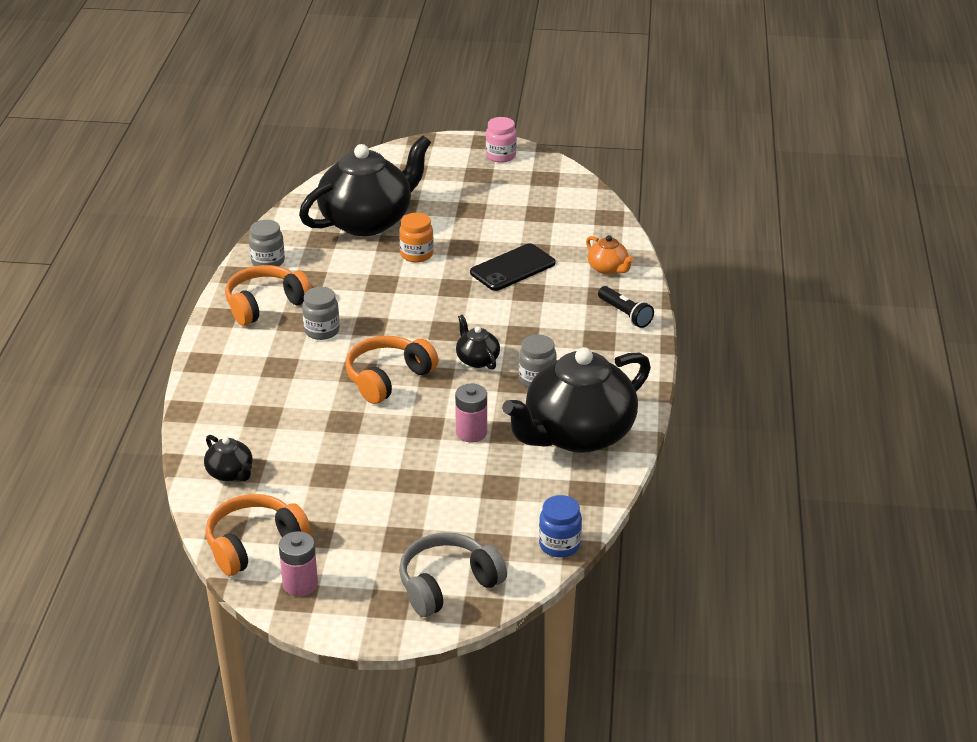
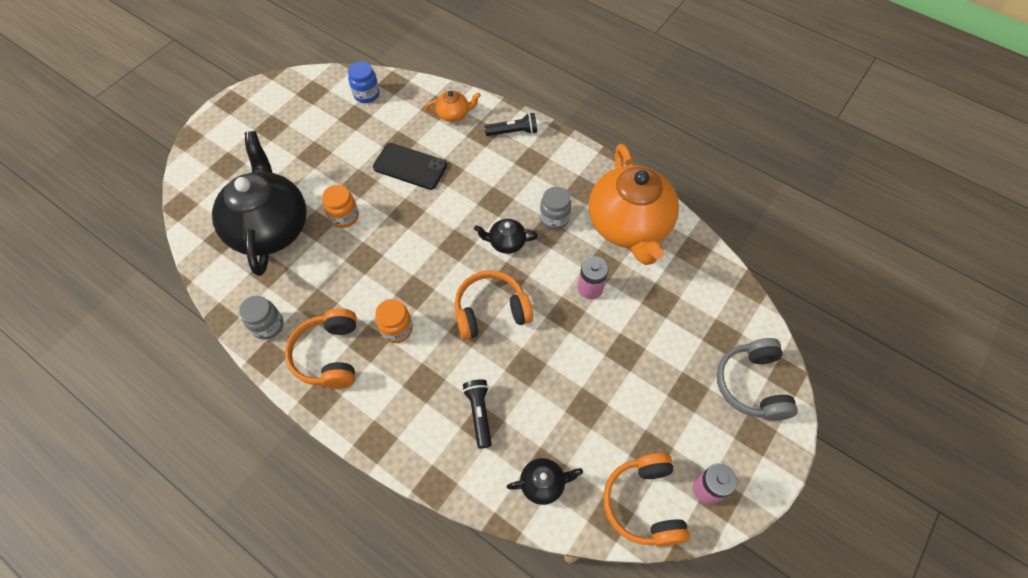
camera: 60 degrees left, 25 degrees up
(273, 410) = (479, 414): none -> black flashlight
(322, 331) = (397, 329): grey jar -> orange jar
(388, 378) = (491, 311): orange headphones -> orange headphones turned 90 degrees clockwise
(501, 156) = (259, 102): pink jar -> none
(513, 268) = (410, 166): black phone -> black phone turned 60 degrees counterclockwise
(559, 545) = (740, 295): blue jar -> blue jar (366, 94)
(577, 434) = (629, 225): black teapot -> orange teapot

